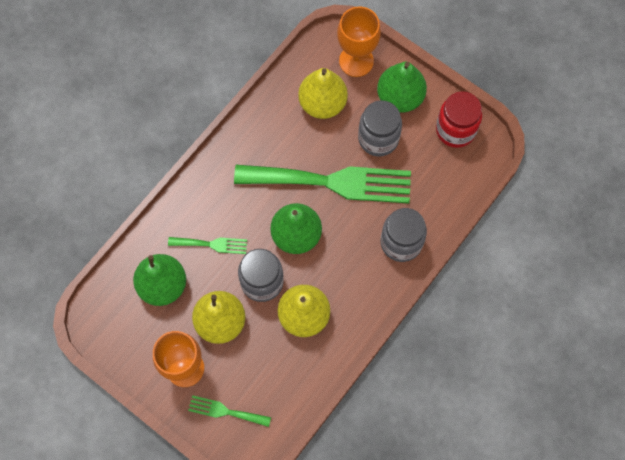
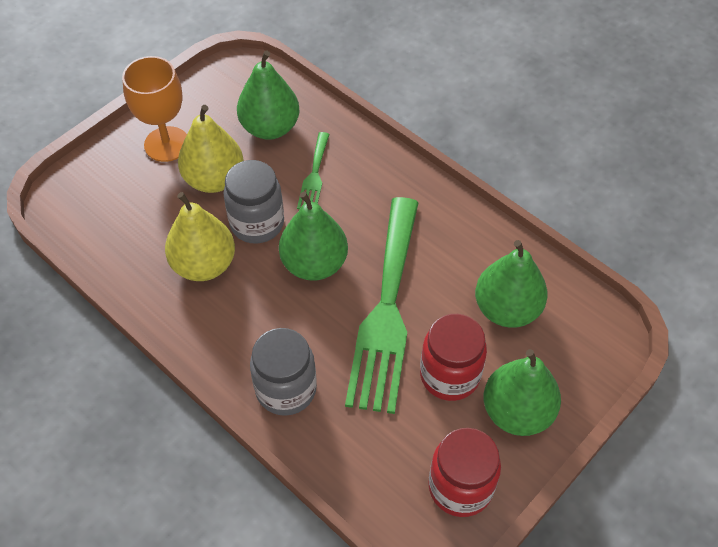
camera: 95 degrees right, 15 degrees down
(225, 411) = (105, 179): green fork -> none
(322, 103) = (507, 309): yellow pear -> green pear
(356, 61) = (577, 358): orange goblet -> none
(378, 139) = (449, 375): grey jar -> red jar

